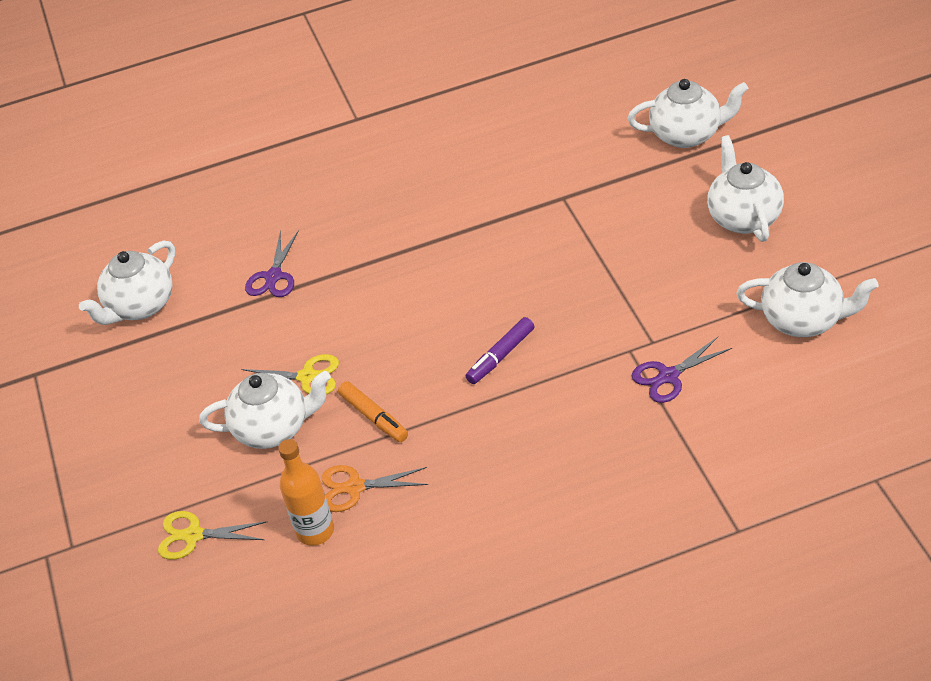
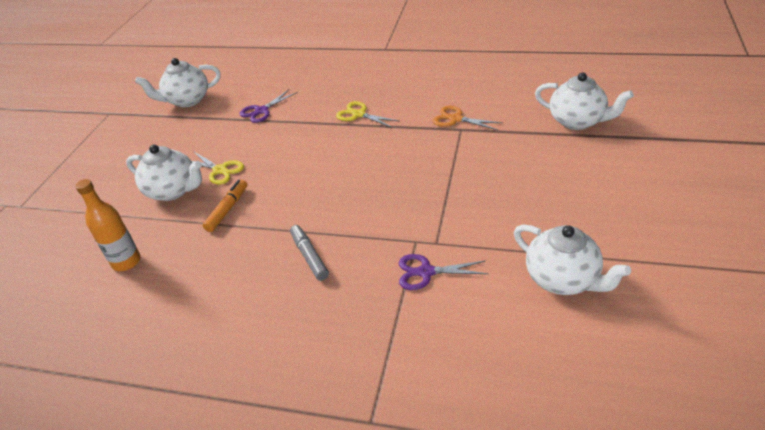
camera: 30 degrees right, 5 degrees down
(193, 535) = (72, 231): yellow scissors -> yellow scissors (358, 114)
(355, 487) = (173, 247): orange scissors -> orange scissors (456, 119)
(374, 417) = (227, 209): orange marker -> orange marker turned 150 degrees counterclockwise
(501, 356) = (333, 207): purple marker -> none
(530, 420) = (309, 256): none -> grey marker
(743, 217) = (575, 187): white teapot -> none

